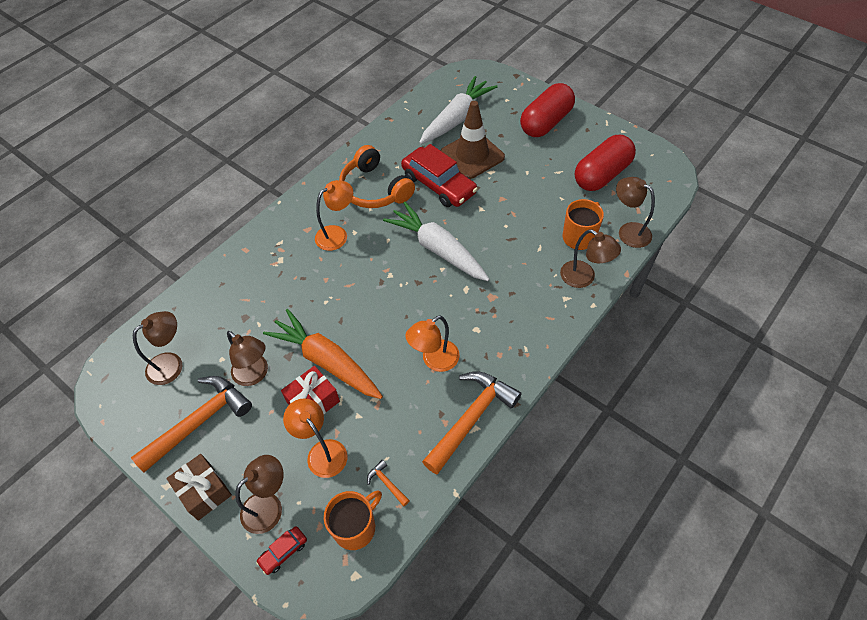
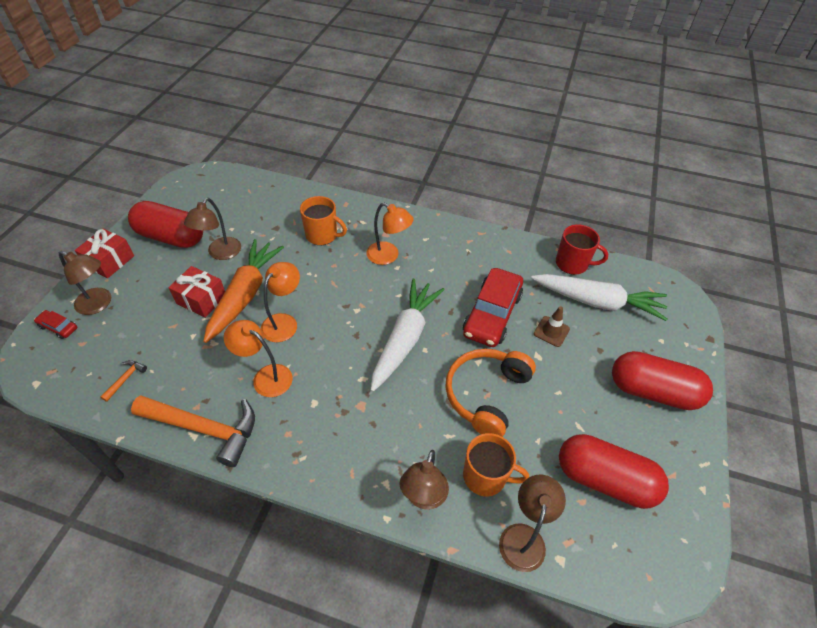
camera: 65 degrees right, 5 degrees down
(172, 364) = (220, 203): brown lamp -> none
(200, 421) = (171, 237): orange hammer -> red capsule
(204, 491) = (110, 261): brown gift -> red gift
(322, 451) = (153, 322): orange lamp -> orange lamp (284, 322)
(355, 527) = (81, 369): orange mug -> orange mug (322, 235)
(374, 189) = (457, 265): orange headphones -> orange headphones (486, 394)
(412, 117) = (572, 264): none -> red mug
(472, 155) = (551, 331): brown traffic cone -> brown traffic cone, size x0.49

